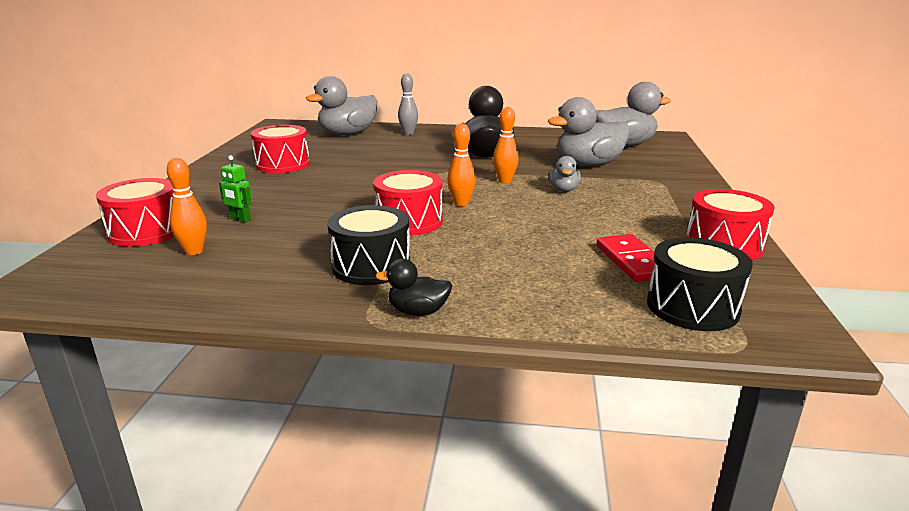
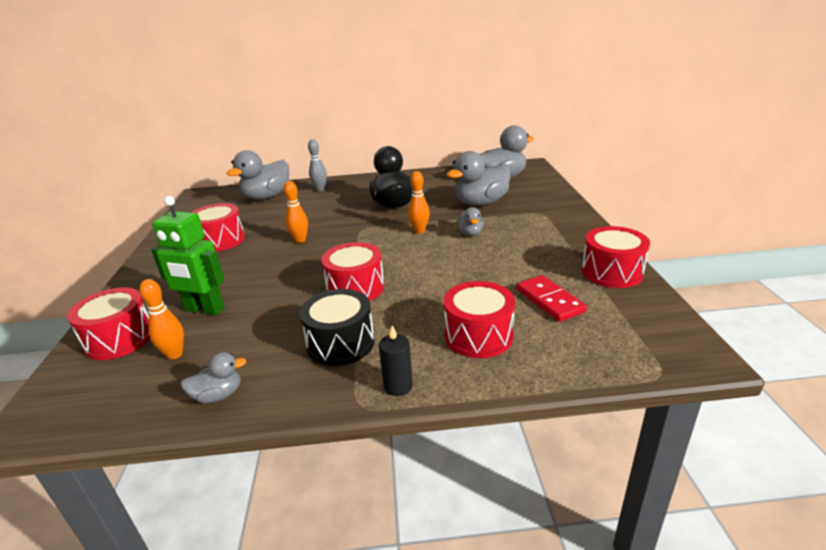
camera: 10 degrees left, 5 degrees up
(223, 291) = (218, 395): none -> grey duck
(240, 219) = (204, 310): green robot -> green robot, size x2.05
(418, 311) = (398, 386): black duck -> black candle
(461, 204) = (392, 261): orange bowling pin -> orange bowling pin (300, 240)
(531, 281) = (478, 336): none -> red drum
(692, 307) = (610, 340): black drum -> none

